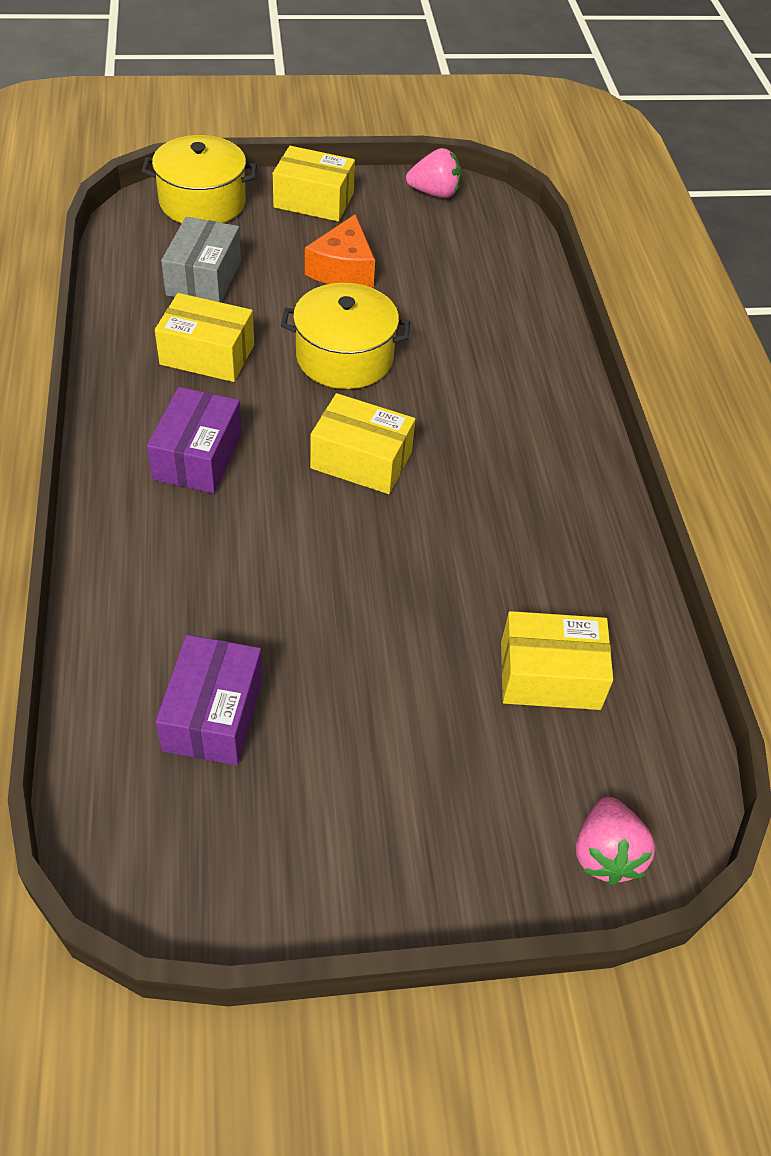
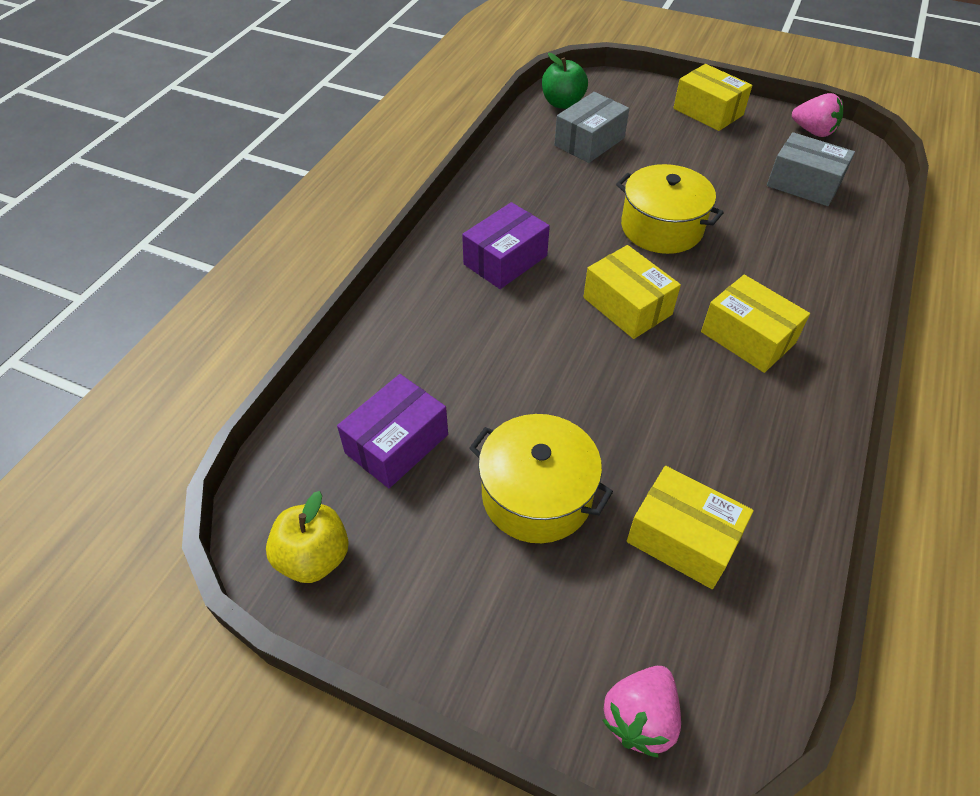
camera: 35 degrees right, 0 degrees up
(141, 237) = (562, 103): none -> green apple
(202, 202) = (621, 92): yellow pot -> yellow pot (536, 495)
(205, 875) = (314, 557): none -> yellow apple
(207, 354) = (558, 193): yellow box -> yellow box (747, 337)
(343, 269) = (701, 165): orange cheese -> none
(457, 258) = (804, 184): none -> grey box

